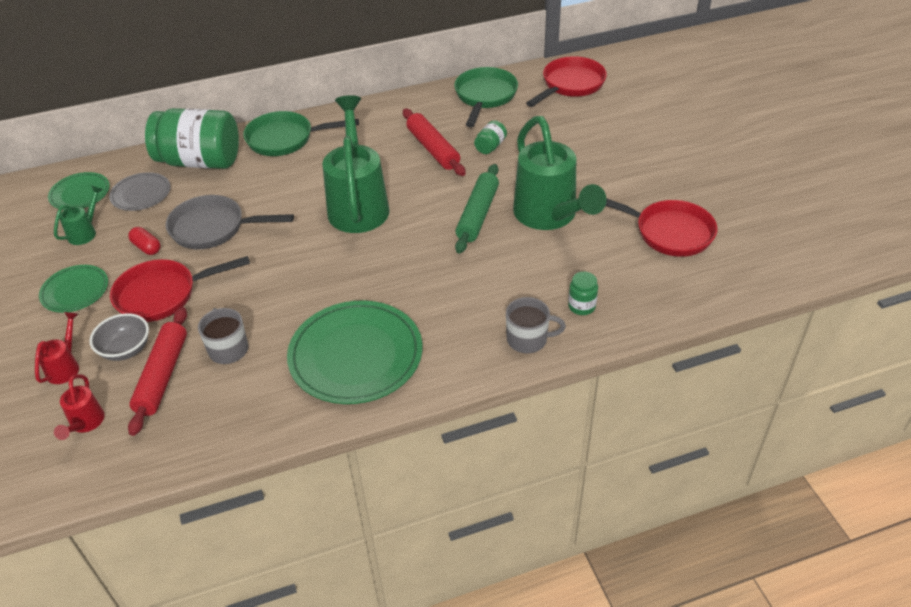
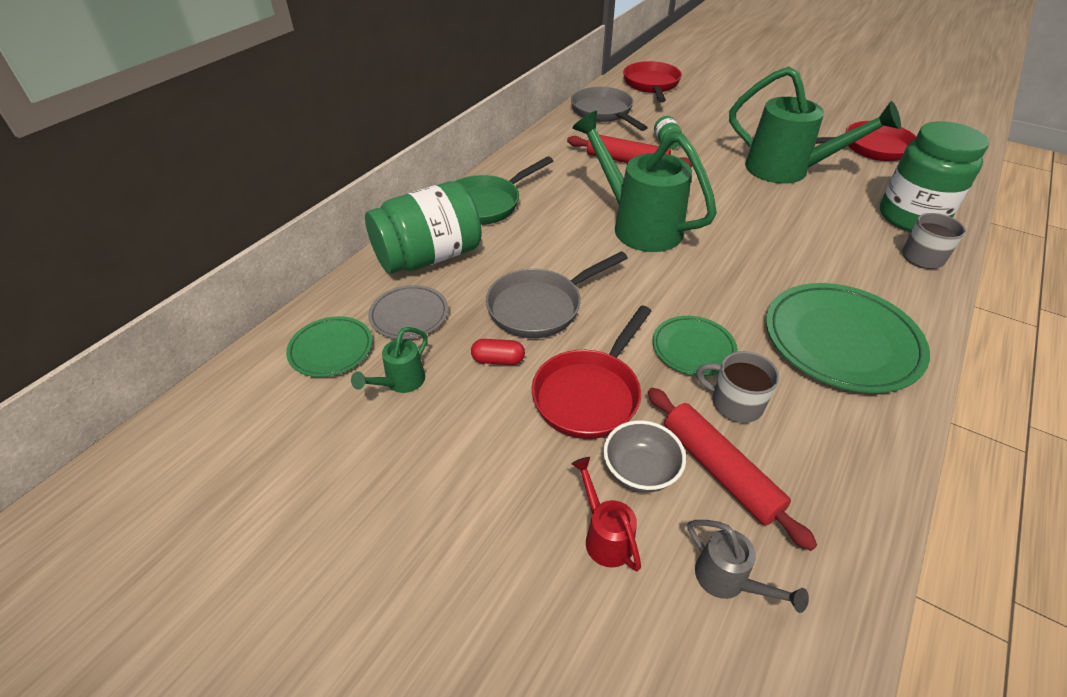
camera: 40 degrees left, 0 degrees up
(75, 291) = (485, 449): green plate -> green plate (693, 348)
(85, 232) = (400, 383): green watering can -> green watering can turned 135 degrees counterclockwise
(85, 424) = (728, 581): red watering can -> grey watering can
(477, 215) = (739, 191): green rolling pin -> none
(485, 97) = (604, 112): green pan -> grey pan
(581, 306) = (911, 217): green jar -> green jar, size x2.45

